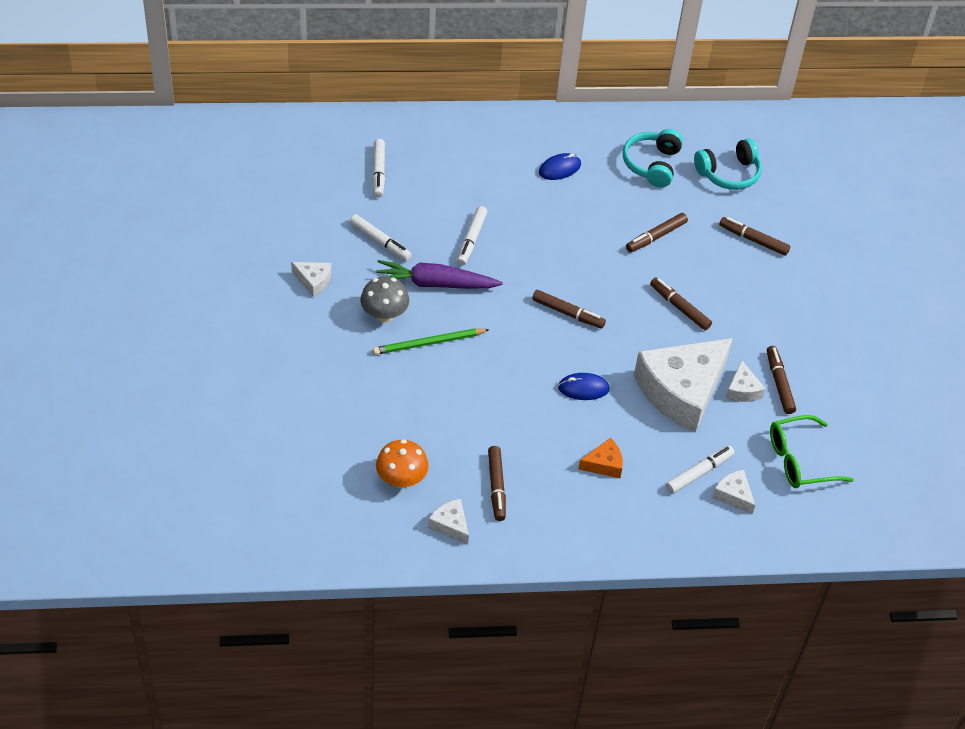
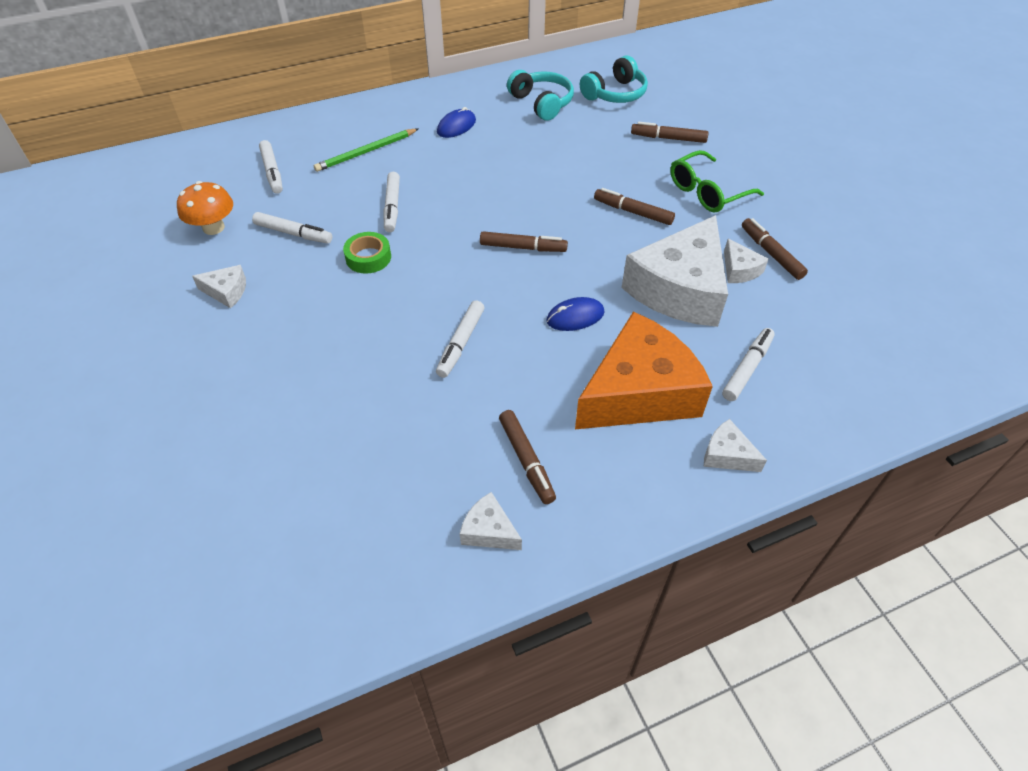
camera: 15 degrees left, 0 degrees up
(384, 314) = (320, 304): grey mushroom -> none
(401, 479) = (403, 490): orange mushroom -> orange mushroom (213, 227)
(428, 343) = (382, 319): green pencil -> green pencil (366, 152)
(435, 284) = (368, 257): purple carrot -> green tape
(483, 382) = (461, 343): none -> white marker
(604, 464) = (639, 392): orange cheese -> orange cheese, size x2.39
(652, 164) = (542, 103): turquoise headphones -> turquoise headphones turned 150 degrees clockwise
(656, 237) = (576, 158): brown marker -> none
(733, 495) = (798, 381): white cheese -> white cheese (727, 455)
(800, 460) = (841, 322): green glasses -> green glasses (708, 191)

